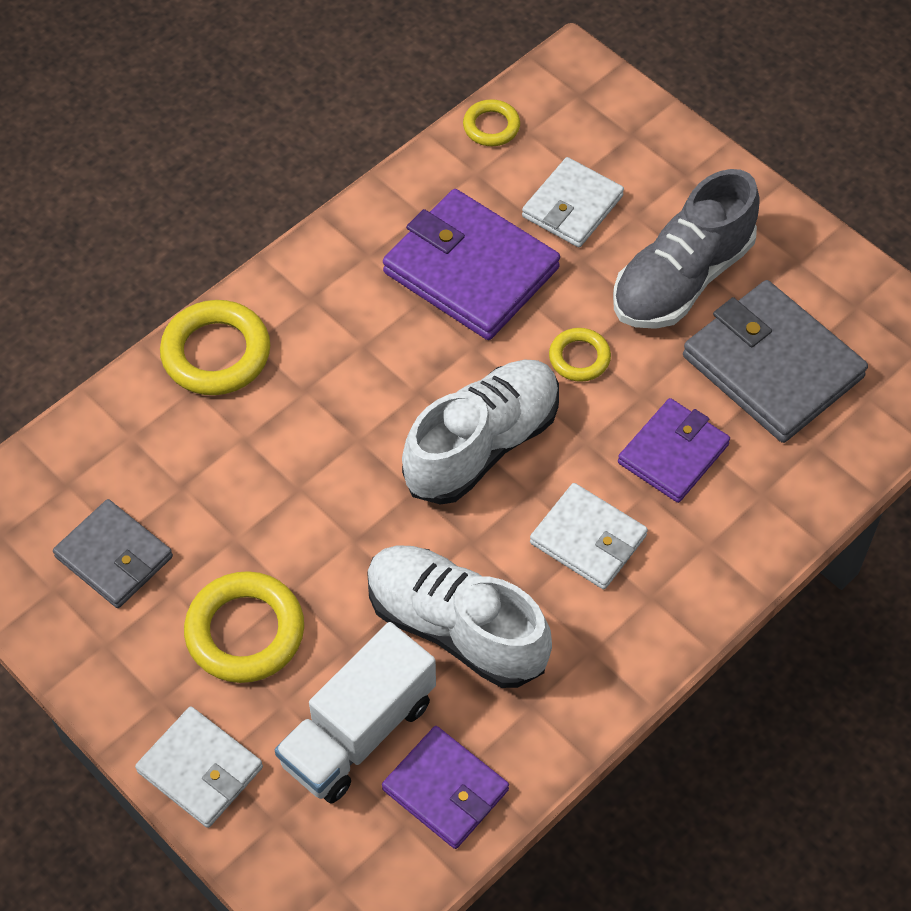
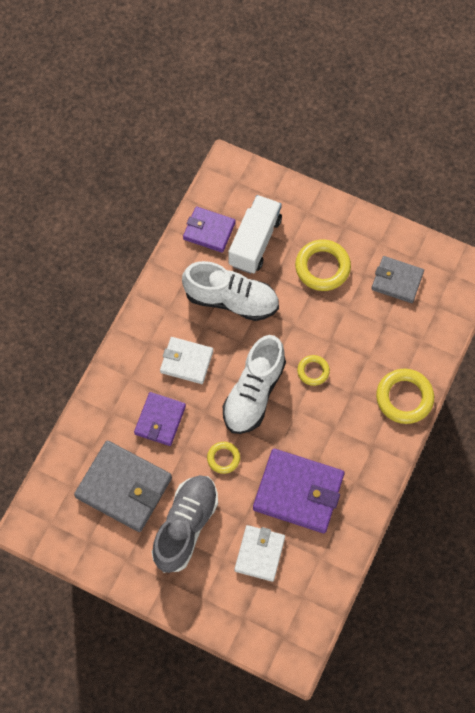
camera: 160 degrees right, 10 degrees up
(200, 769) = (313, 206): white wallet -> none
(491, 126) = (325, 594): yellow ring -> yellow ring (313, 371)

